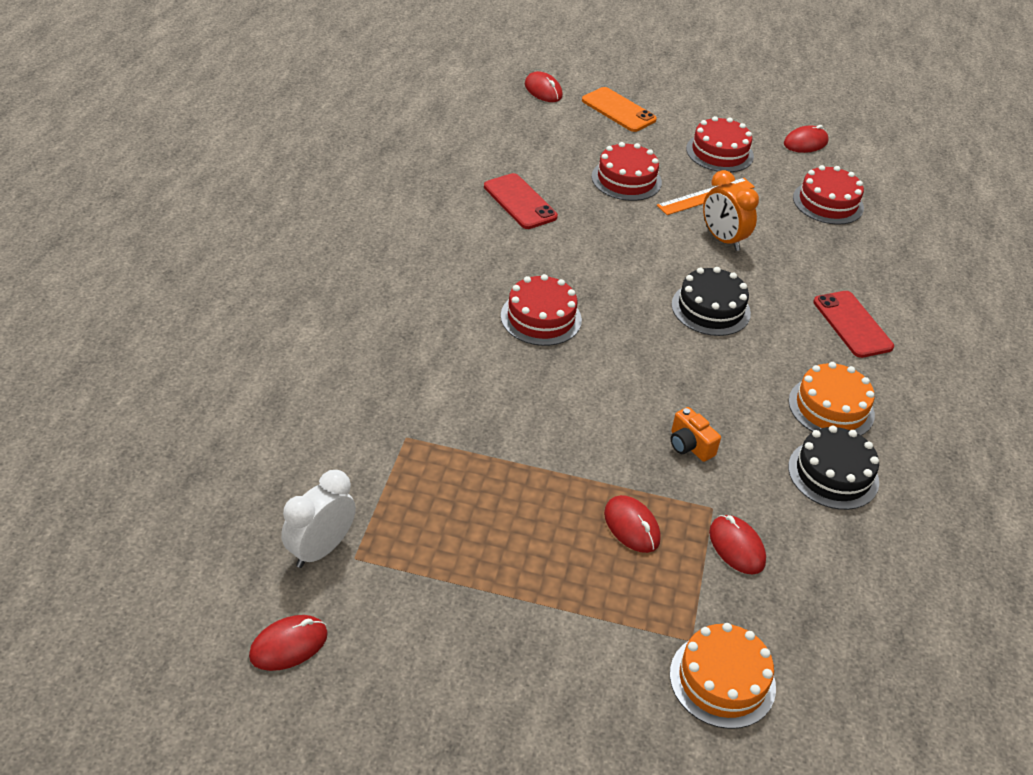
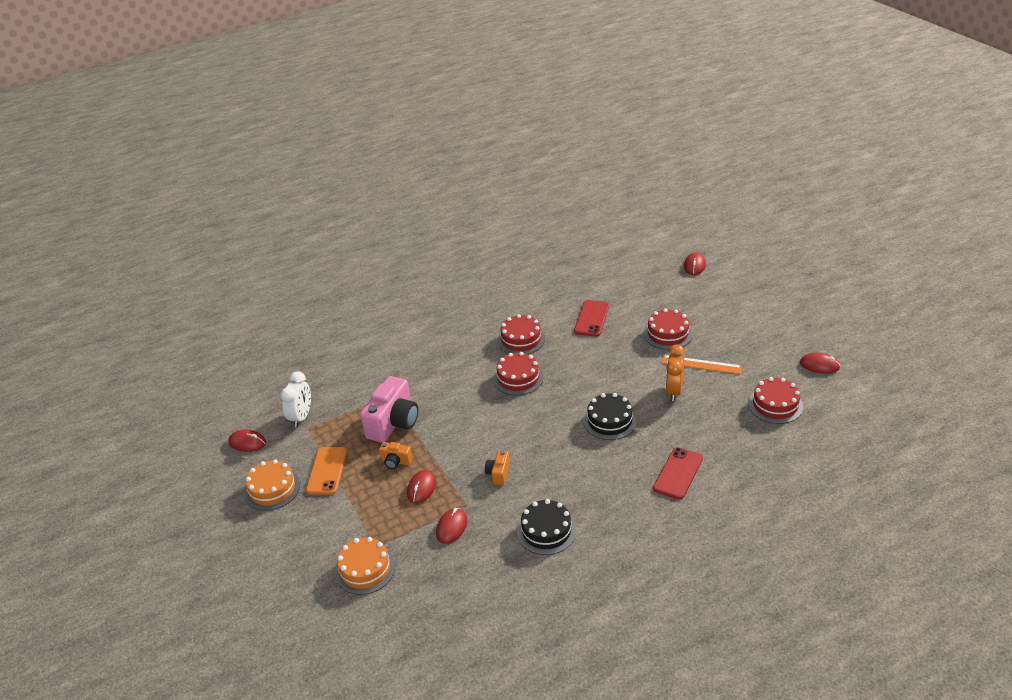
camera: 55 degrees right, 5 degrees down
(320, 549) = (301, 417): white clock -> white clock turned 105 degrees clockwise
(469, 469) = (393, 423): none -> pink camera
(549, 517) = (396, 461): none -> orange camera
(618, 110) = (723, 295): orange phone -> orange phone (327, 471)
(719, 152) = (750, 345): red cake -> red cake (521, 339)
(831, 408) = (596, 503): orange cake -> orange cake (272, 489)

